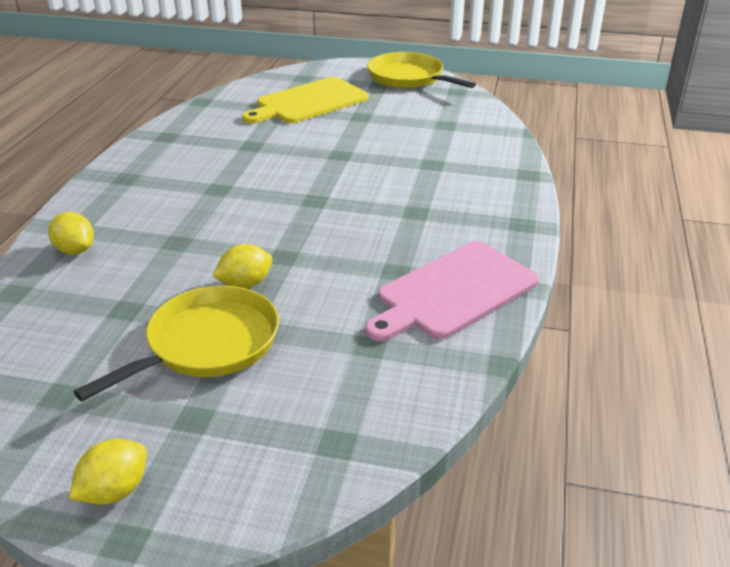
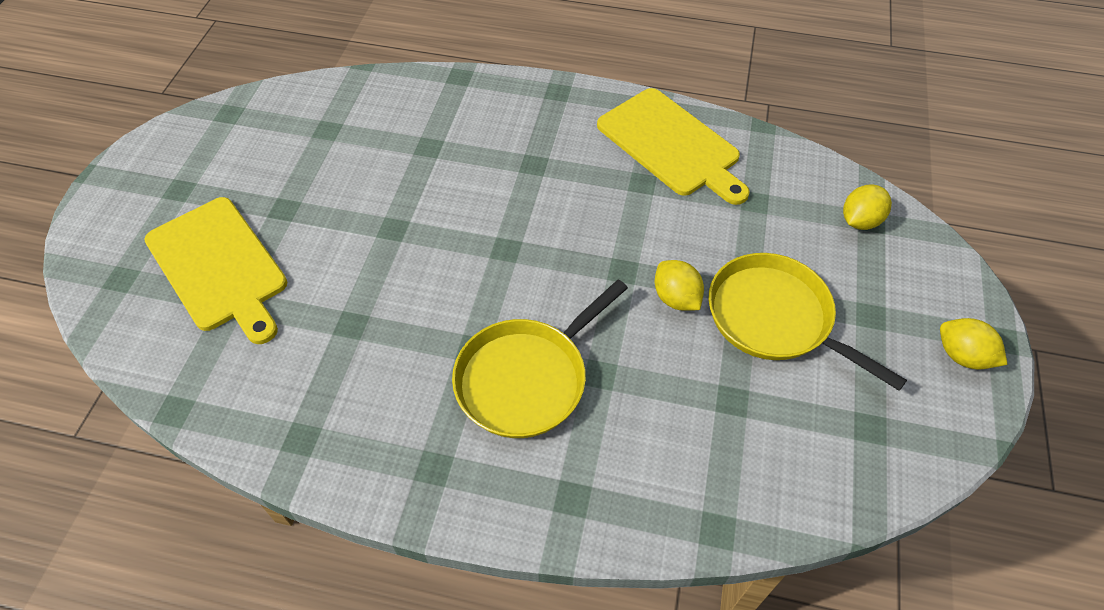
camera: 90 degrees left, 20 degrees up
(75, 250) = (622, 483): yellow lemon -> yellow lemon (860, 221)
(408, 78) = (165, 157): yellow pan -> yellow pan (526, 379)
(453, 292) = (671, 145): pink cutting board -> yellow cutting board

